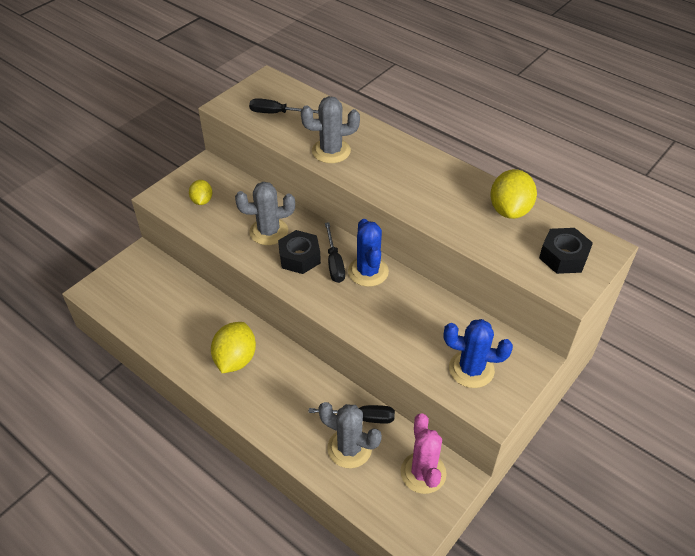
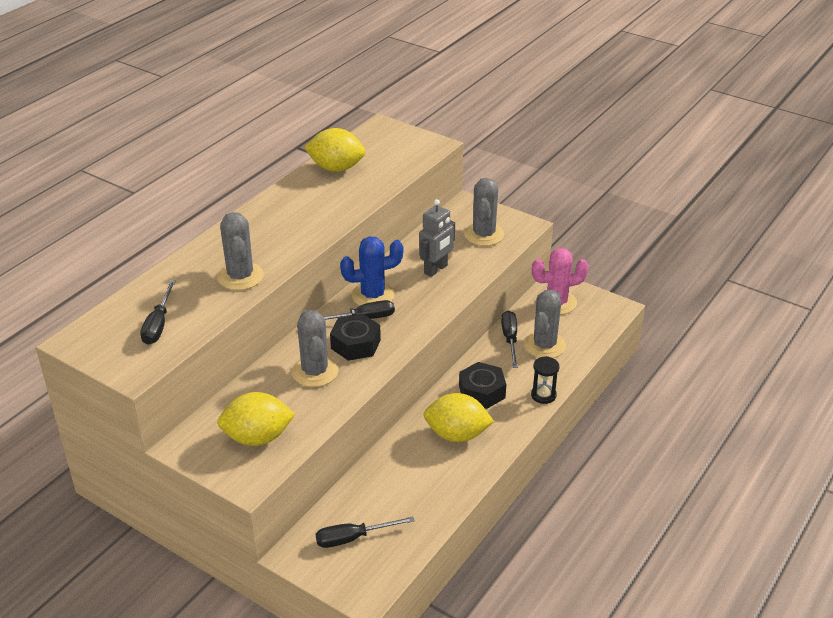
camera: 95 degrees left, 10 degrees down
(144, 286) = (353, 538): none -> black screwdriver
(202, 201) = (257, 437): yellow lemon -> yellow lemon, size x1.70
(274, 435) = (543, 395): none -> black hourglass
(407, 321) = (436, 269): none -> grey robot
(471, 369) = (484, 235): blue cactus -> grey cactus
(563, 257) = (394, 145): black nut -> black nut (482, 392)

